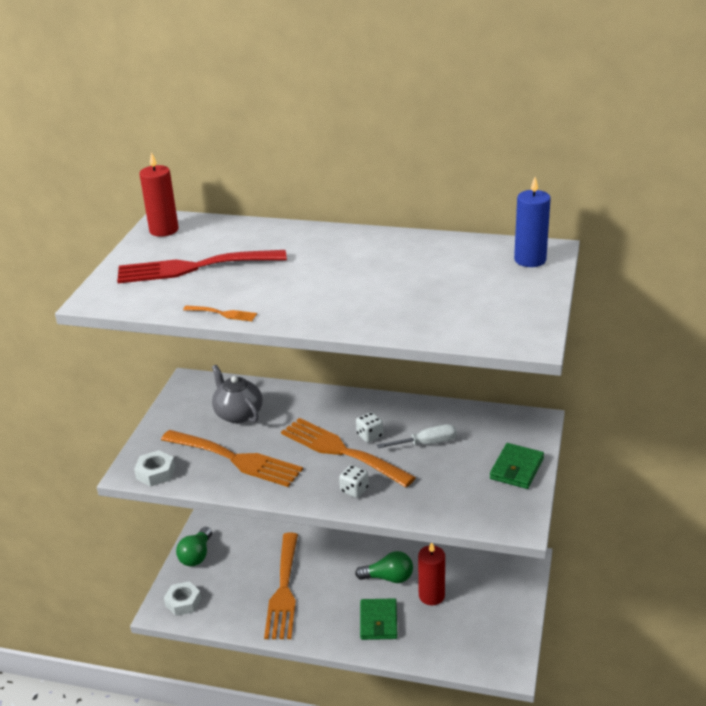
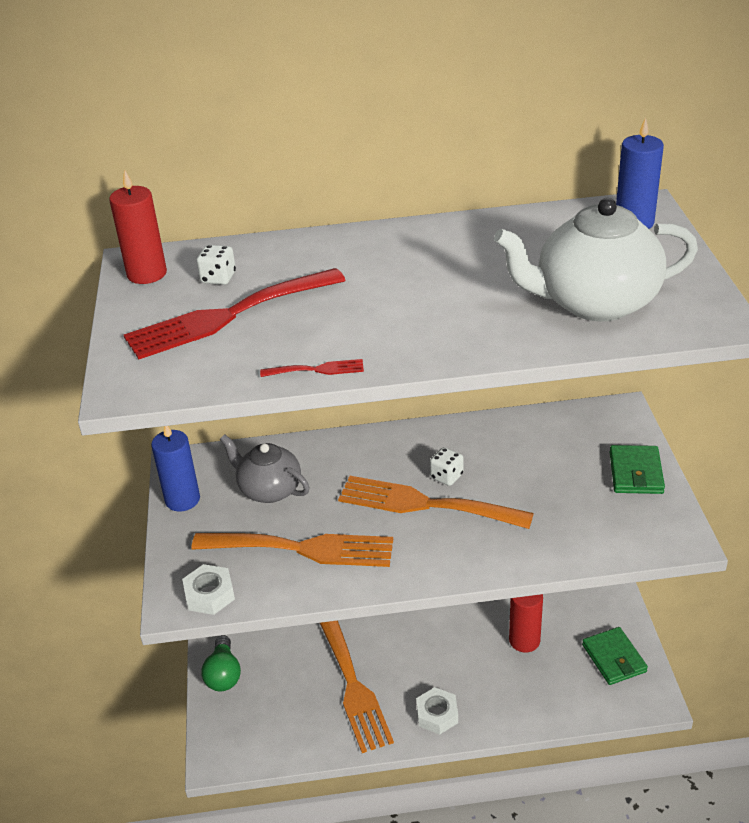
camera: 20 degrees left, 5 degrees up
(176, 406) = (182, 499): none -> blue candle
(183, 602) = (238, 738): white nut -> white nut (437, 715)
(223, 314) = (317, 370): orange fork -> red fork
(354, 490) = (471, 549): white dice -> white dice (218, 278)
(378, 621) = (482, 689): green wallet -> green wallet (614, 658)
(389, 578) = (466, 634): green light bulb -> none
(426, 443) = (517, 469): white screwdriver -> none
(449, 310) = (594, 303): none -> white teapot

